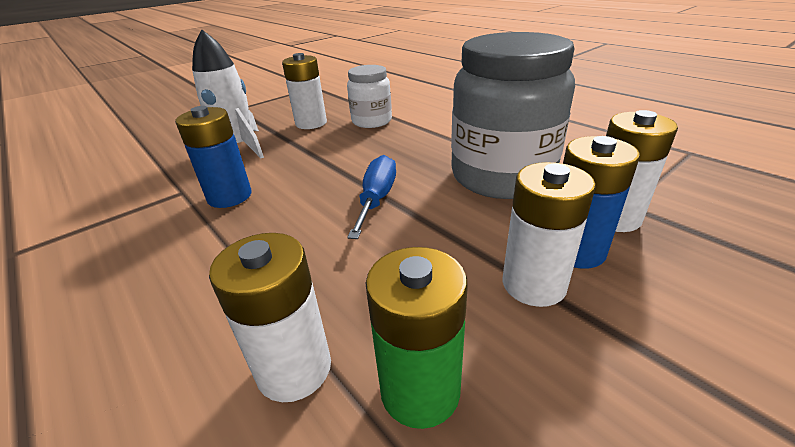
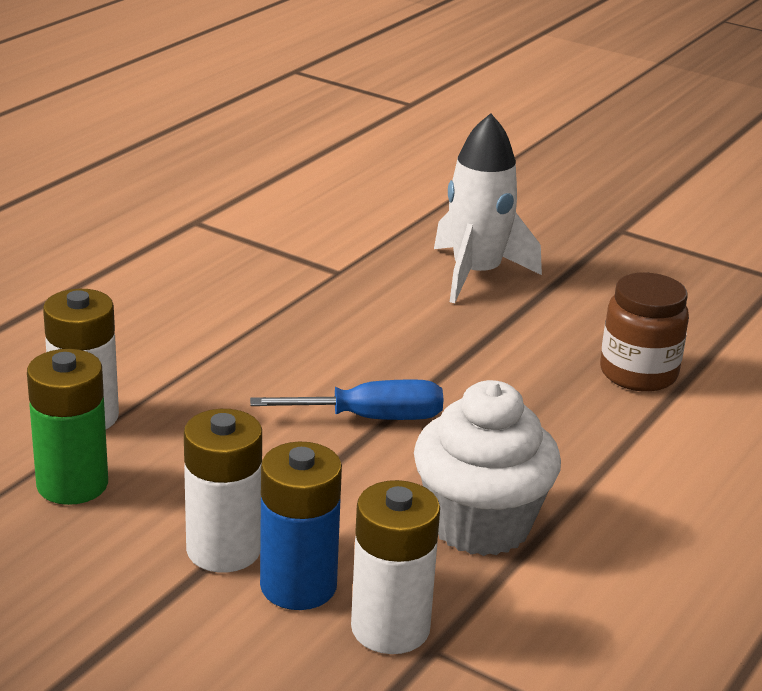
camera: 70 degrees right, 5 degrees down
(229, 196) = (339, 307): blue battery -> none
(311, 123) = (596, 315): white battery -> none
(371, 121) = (638, 373): white jar -> brown jar
(502, 176) = (480, 525): grey jar -> white cupcake

